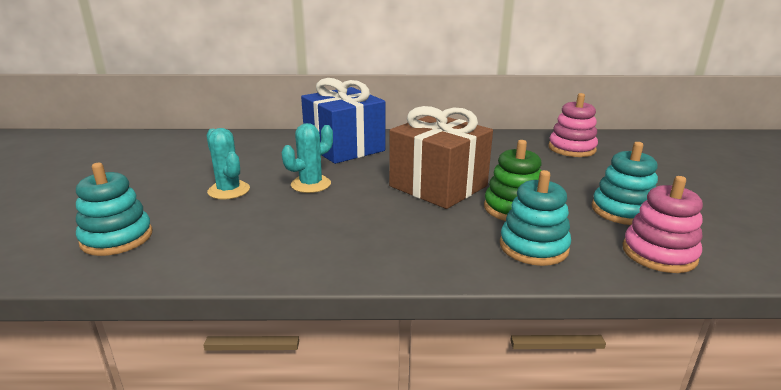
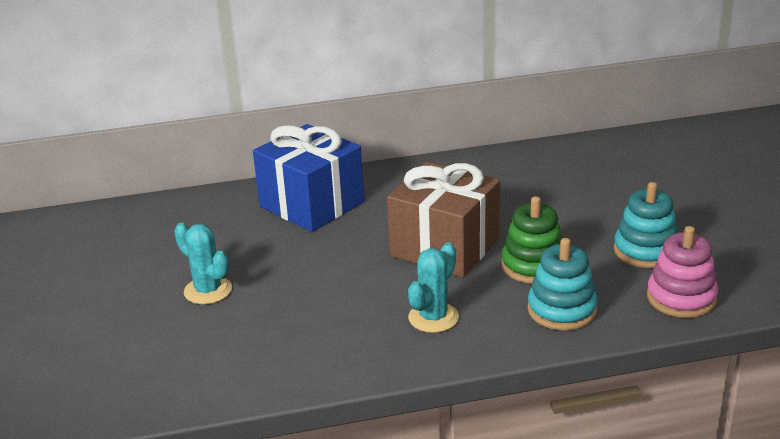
camera: 10 degrees left, 5 degrees up
(117, 238) = (126, 371): turquoise stacking toy -> none
(311, 184) = (299, 267): turquoise cactus -> turquoise cactus (433, 318)
(571, 149) = (584, 166): pink stacking toy -> none

